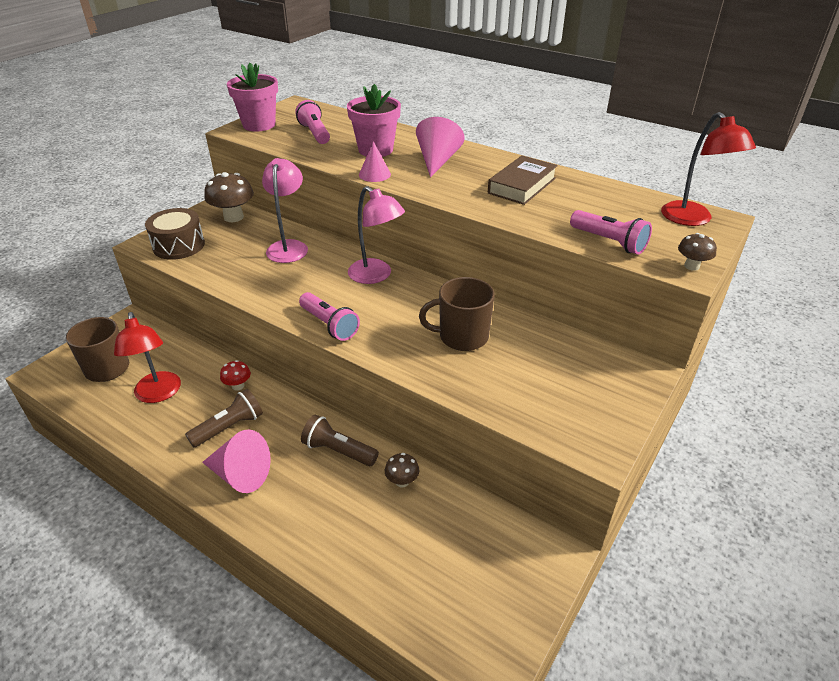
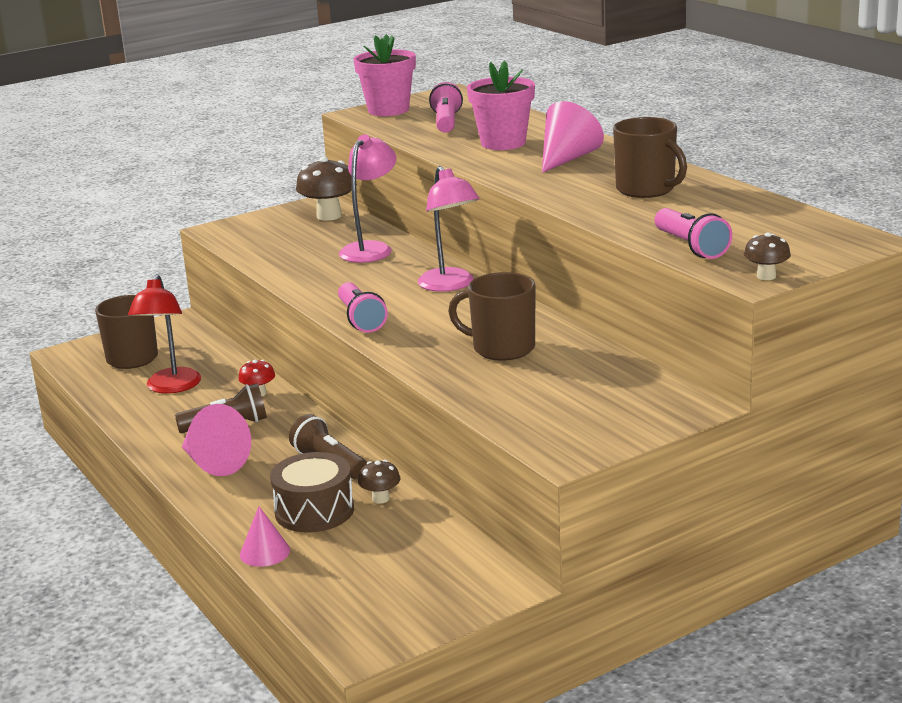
camera: 25 degrees right, 15 degrees down
(179, 245) = (250, 235): brown drum -> brown drum (314, 511)
(374, 174) = (478, 165): pink cone -> pink cone (265, 552)
(522, 186) = (646, 189): brown book -> brown mug
(692, 219) = (829, 238): red lamp -> none

